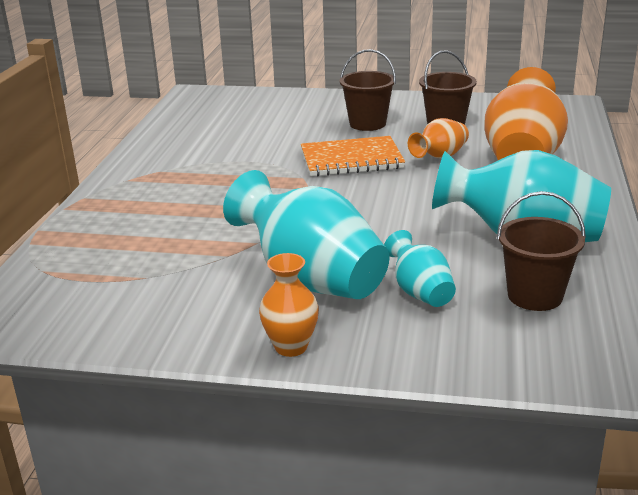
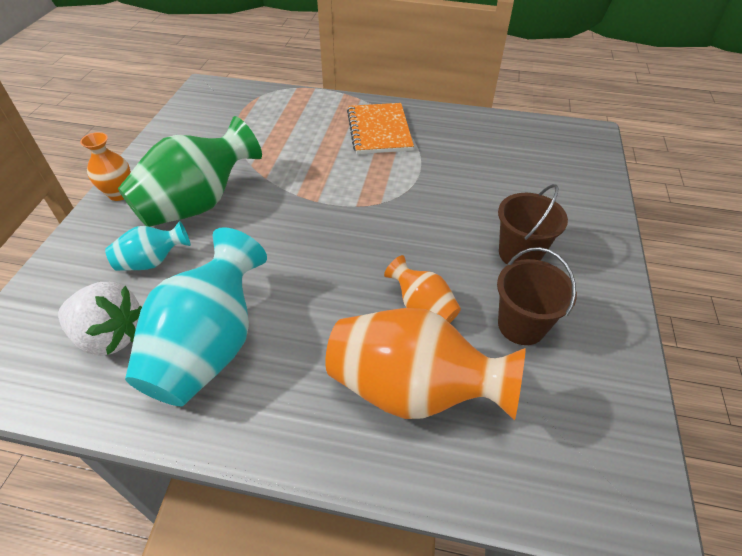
camera: 90 degrees right, 20 degrees up
(311, 280) = (198, 204): turquoise vase -> green vase
(351, 159) = (419, 236): orange notebook -> orange notebook (379, 130)
(535, 296) = (110, 336): brown bucket -> white strawberry

